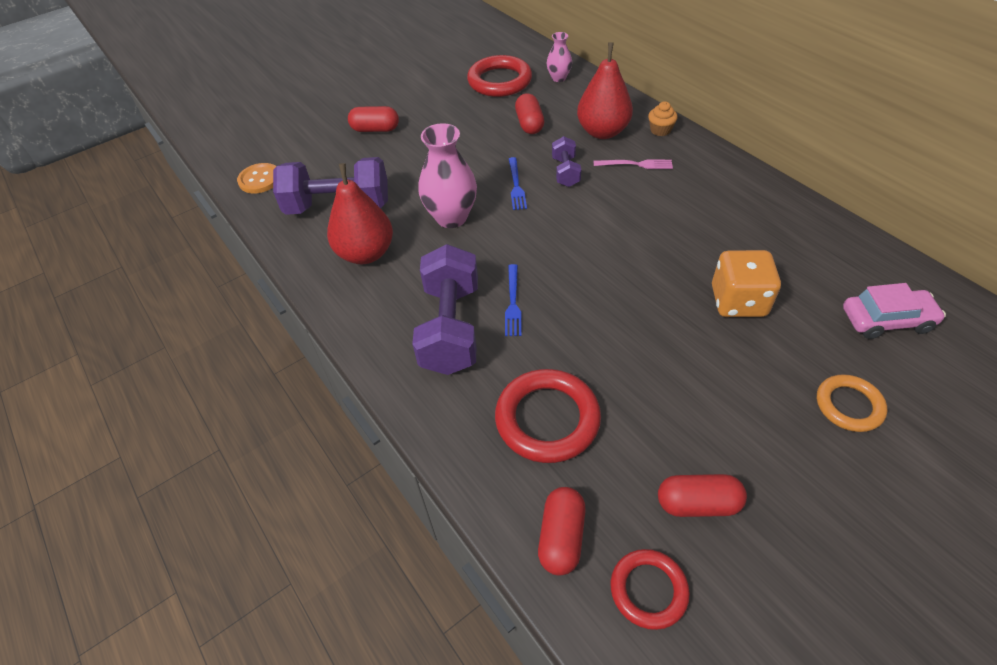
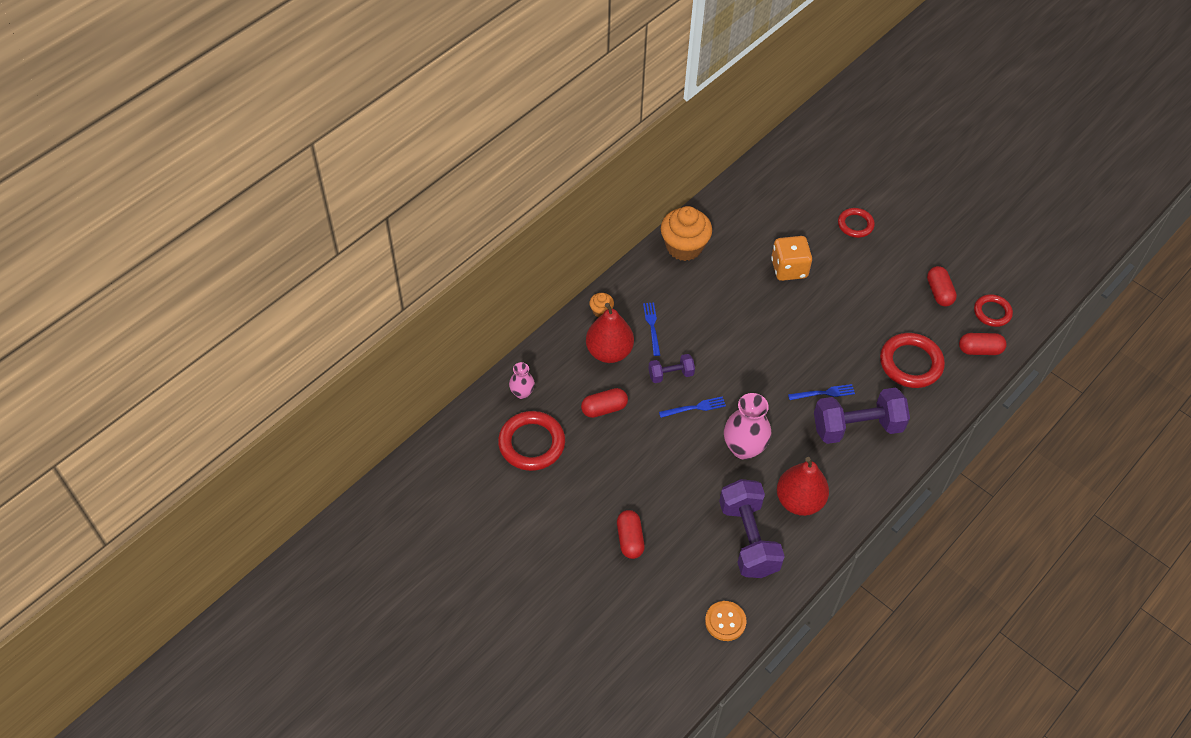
camera: 105 degrees left, 5 degrees up
(636, 164) = (652, 326): pink fork -> blue fork
(767, 202) = (684, 247): none -> orange cupcake
(849, 405) = (855, 225): orange ring -> red ring
(886, 320) = (785, 200): pink car -> none

